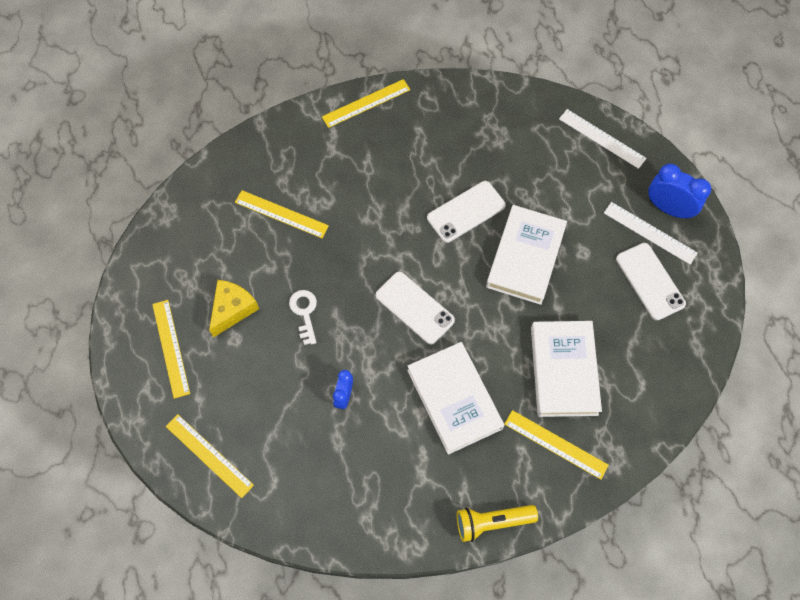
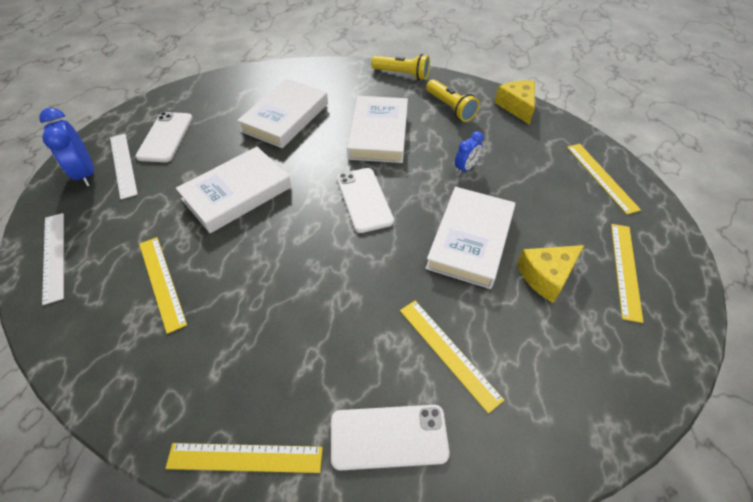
camera: 150 degrees left, 15 degrees down
(304, 313) = (470, 240): white key -> white book
(329, 531) = (516, 106): none -> yellow cheese
(402, 485) = (450, 108): none -> yellow flashlight
(466, 212) = (250, 254): white phone -> white phone (388, 436)
(555, 444) = (329, 88): yellow ruler -> yellow ruler (161, 282)

